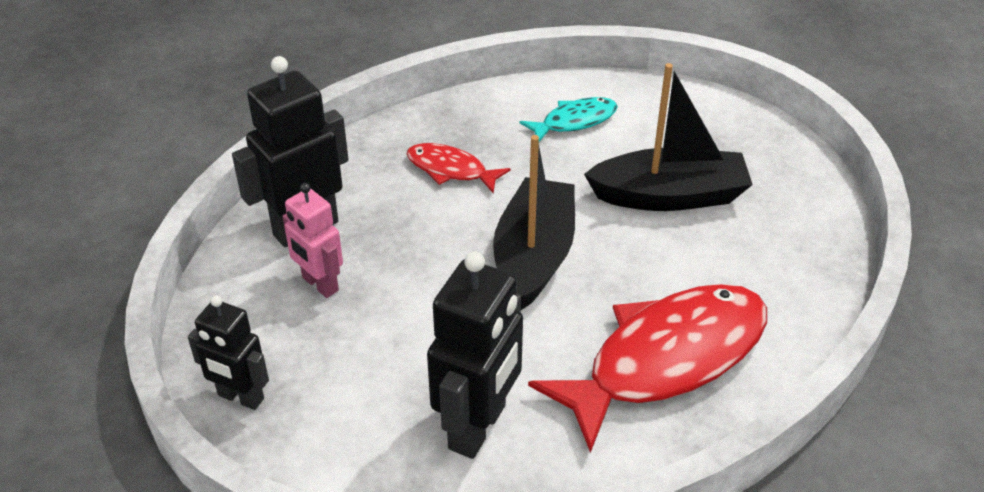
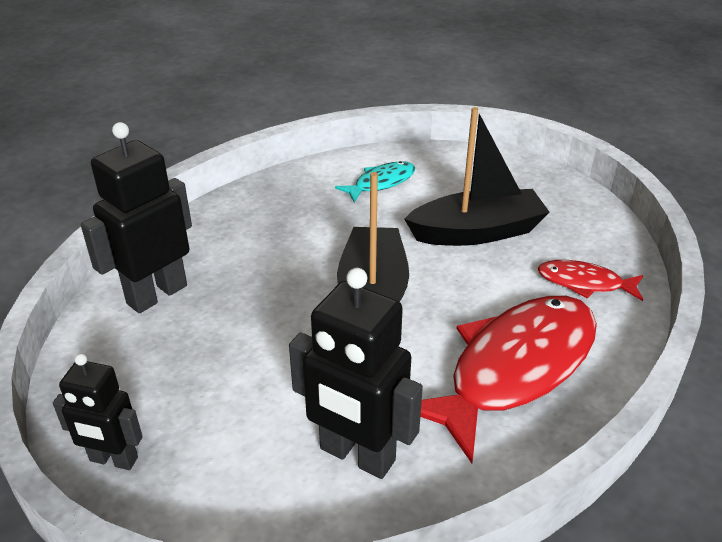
camera: 10 degrees left, 5 degrees down
(319, 284) = (178, 342): pink robot -> none
(451, 170) = (282, 231): red fish -> red fish (584, 283)
(478, 427) = (356, 455): black robot -> black robot turned 105 degrees clockwise

